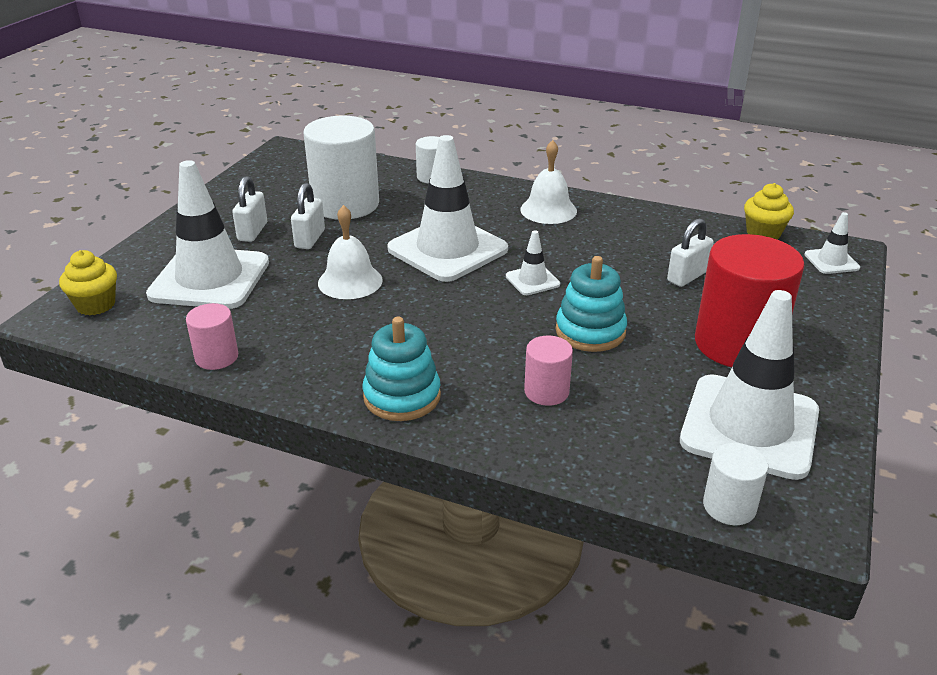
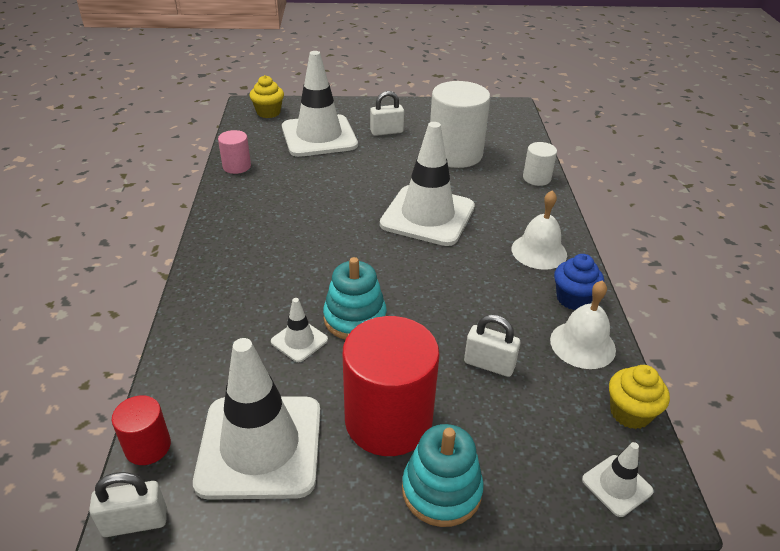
camera: 65 degrees right, 5 degrees up
(310, 239) = (395, 155): white padlock -> white padlock (135, 522)
(350, 281) = (351, 186): white bell -> white bell (582, 344)
(402, 396) = (226, 246): turquoise stacking toy -> turquoise stacking toy (441, 490)
(532, 280) = (412, 269): white traffic cone -> white traffic cone (299, 341)
(546, 391) = (259, 312): pink cylinder -> none
(623, 215) = (573, 299): none -> blue cupcake
(729, 506) = (148, 446): white cylinder -> red cylinder

